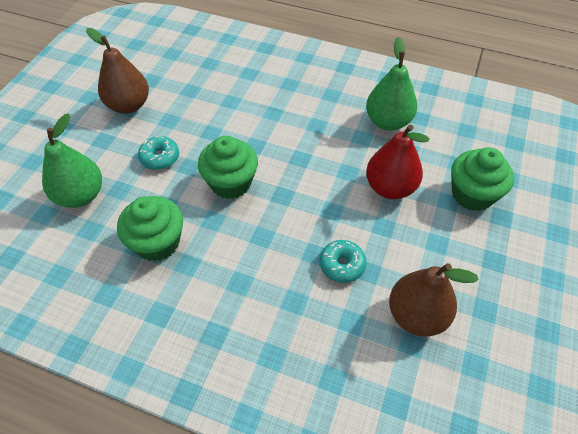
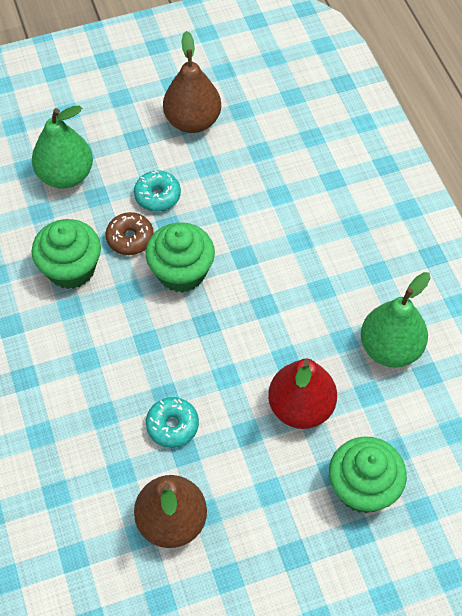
camera: 50 degrees right, 5 degrees up
(174, 193) = (130, 238): none -> brown donut

